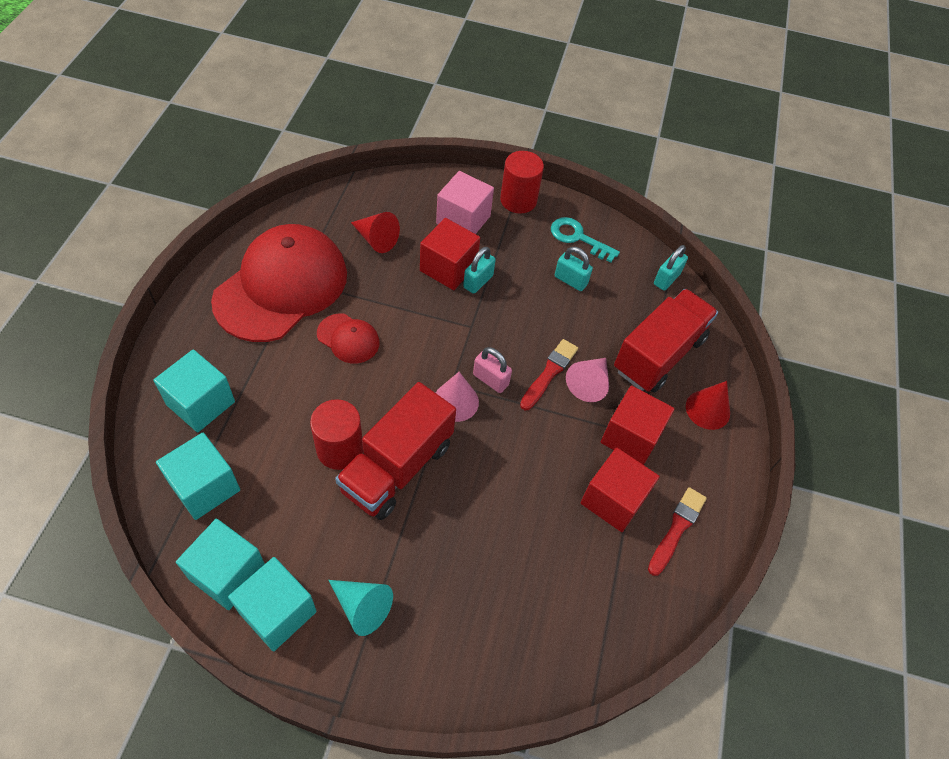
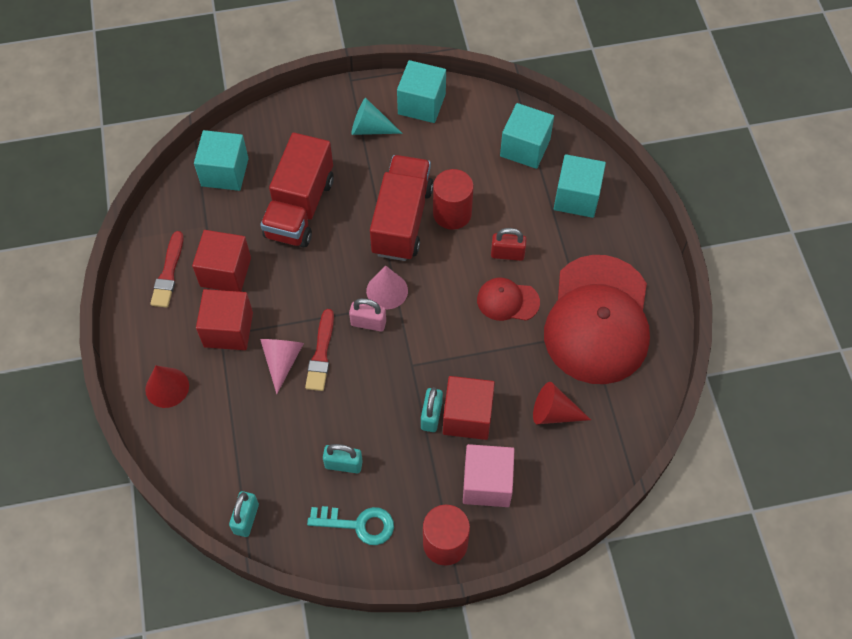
camera: 160 degrees right, 5 degrees up
(228, 573) = (468, 109): turquoise cube -> turquoise cube (225, 172)
(315, 380) = (507, 254): none -> red padlock
(658, 354) = (228, 422): red truck -> red truck (300, 208)

